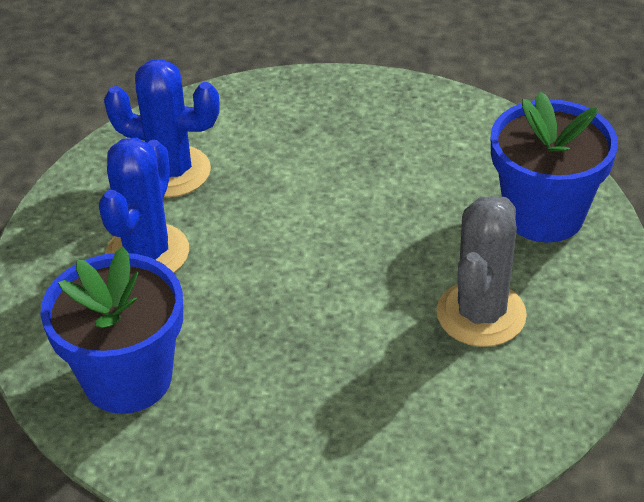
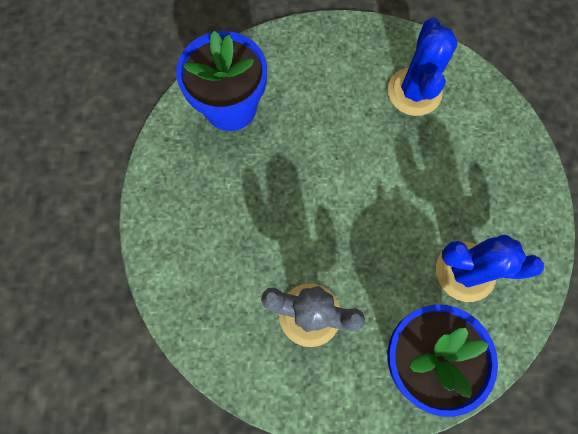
camera: 80 degrees right, 30 degrees up
(147, 253) = (334, 94): blue cactus -> blue cactus (465, 271)

